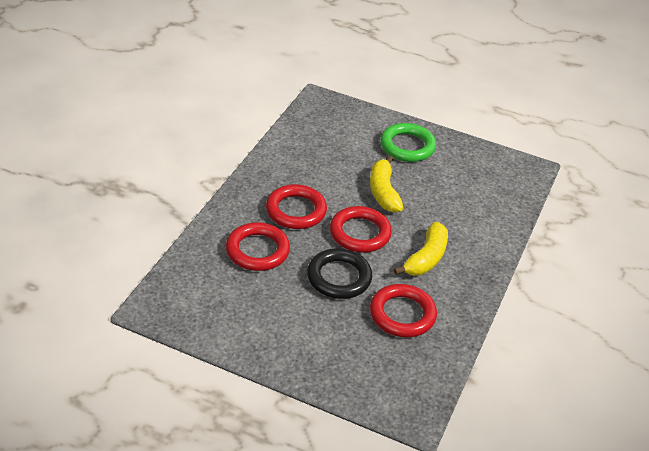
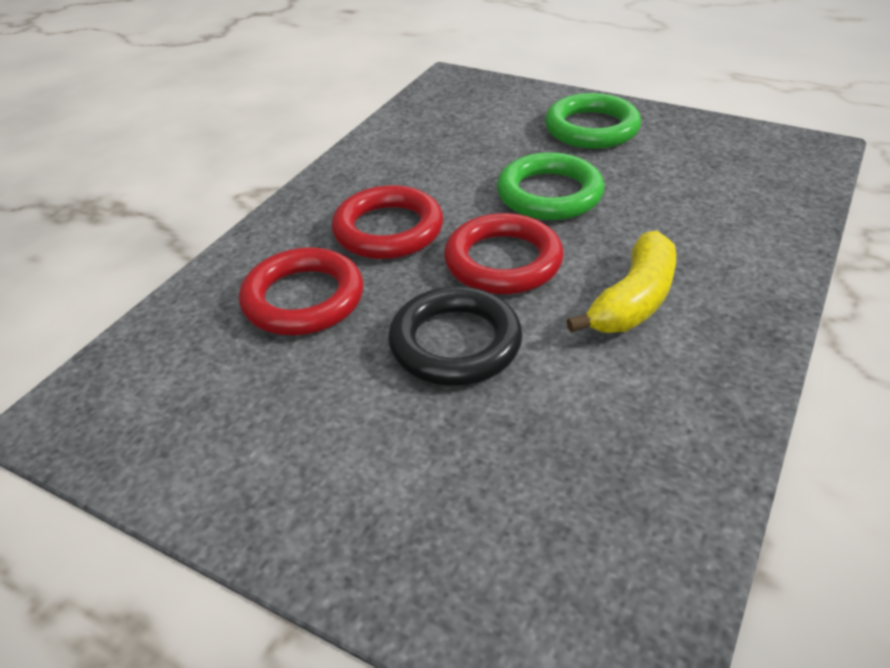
camera: 10 degrees right, 0 degrees up
(383, 192) = (549, 194): yellow banana -> green ring
(402, 314) = (587, 416): red ring -> none

